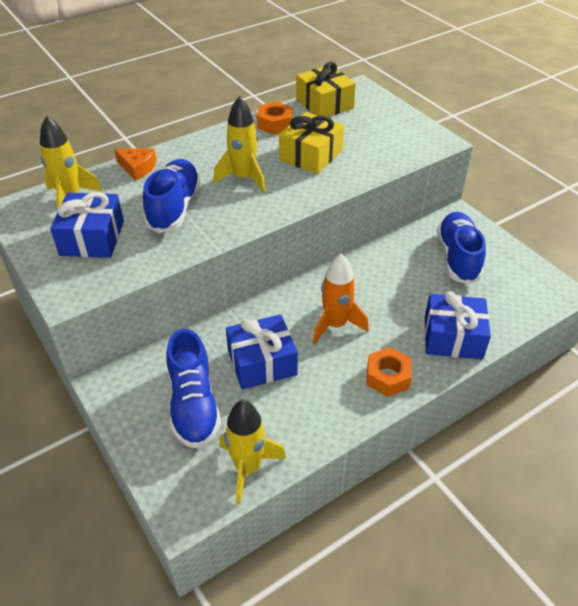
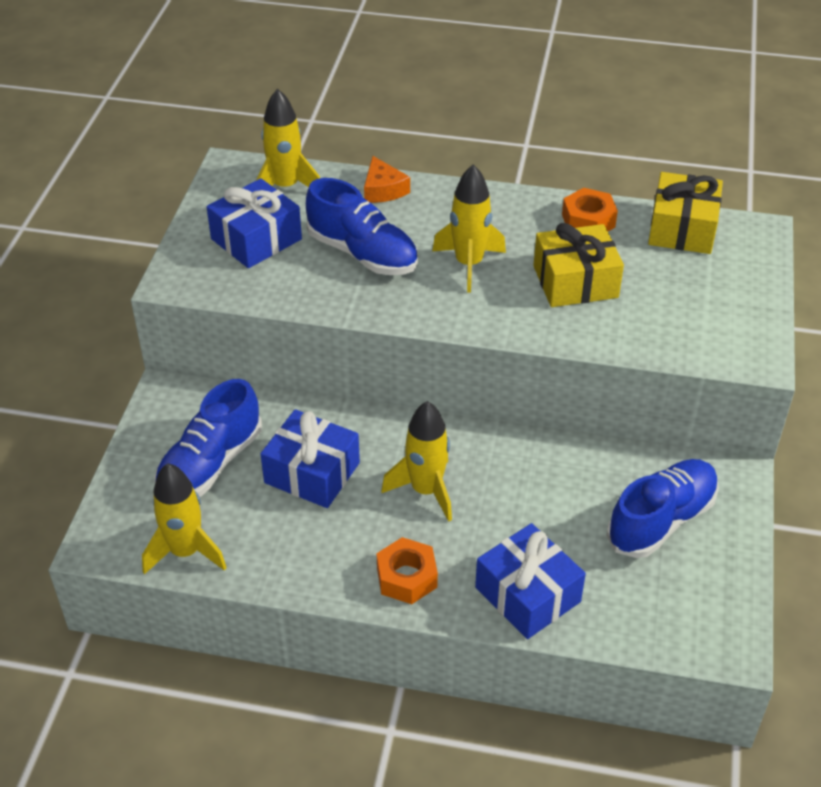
camera: 45 degrees right, 0 degrees up
(174, 207) = (363, 254): blue shoe -> blue shoe turned 75 degrees clockwise
(335, 325) = (426, 490): orange rocket -> yellow rocket

